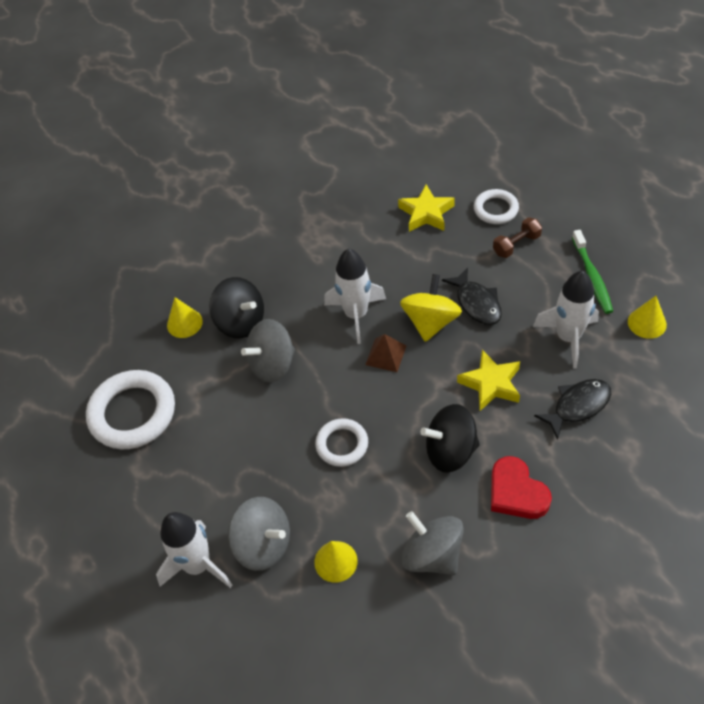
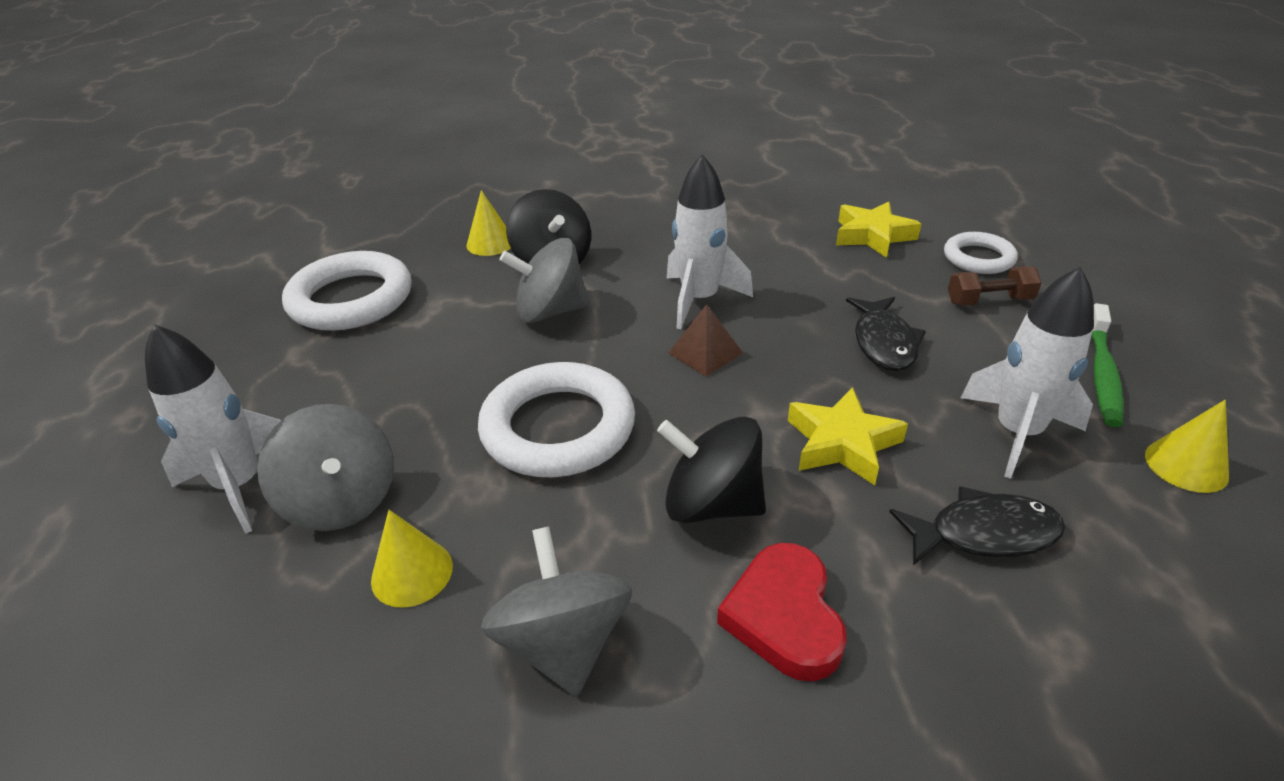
camera: 25 degrees right, 15 degrees down
(342, 444) = (558, 428): white ring -> white ring, size x1.75
(430, 322) = (798, 340): yellow spinning top -> none

